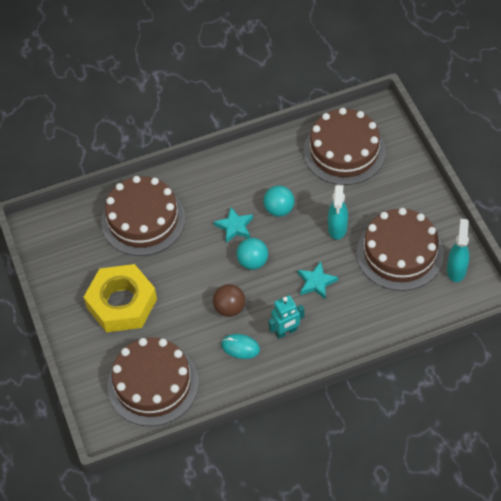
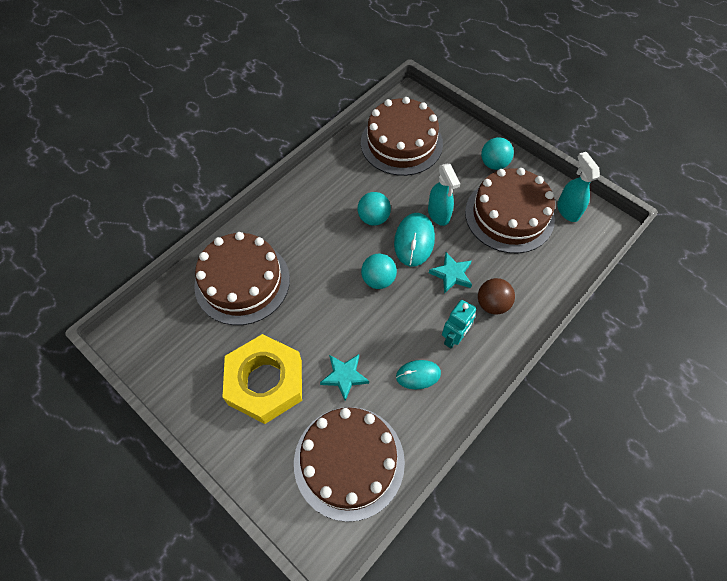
camera: 30 degrees left, 5 degrees up
(229, 308) = (383, 337): brown ball -> brown ball (492, 304)
(234, 227) = (340, 251): turquoise star -> turquoise star (344, 376)
(302, 242) = (414, 241): none -> turquoise mouse
(417, 202) = (494, 164): none -> turquoise ball

